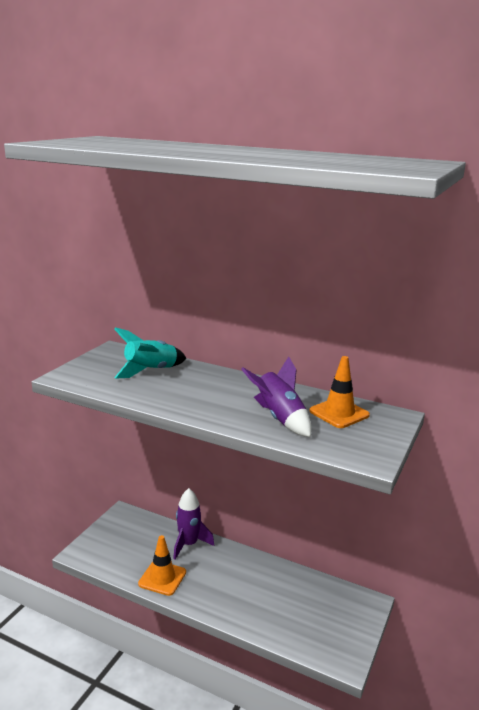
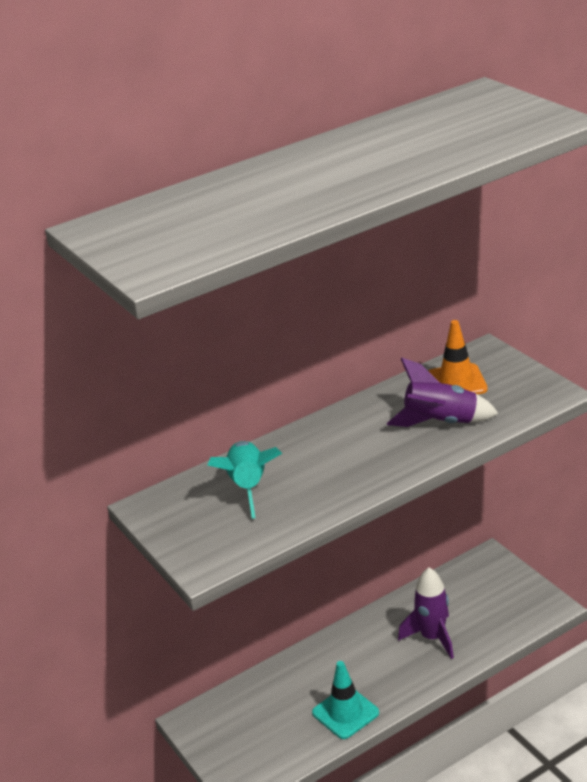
camera: 55 degrees left, 10 degrees up
(162, 578) = (345, 713): orange traffic cone -> turquoise traffic cone
(189, 544) = (302, 671): purple rocket -> purple rocket (432, 637)

